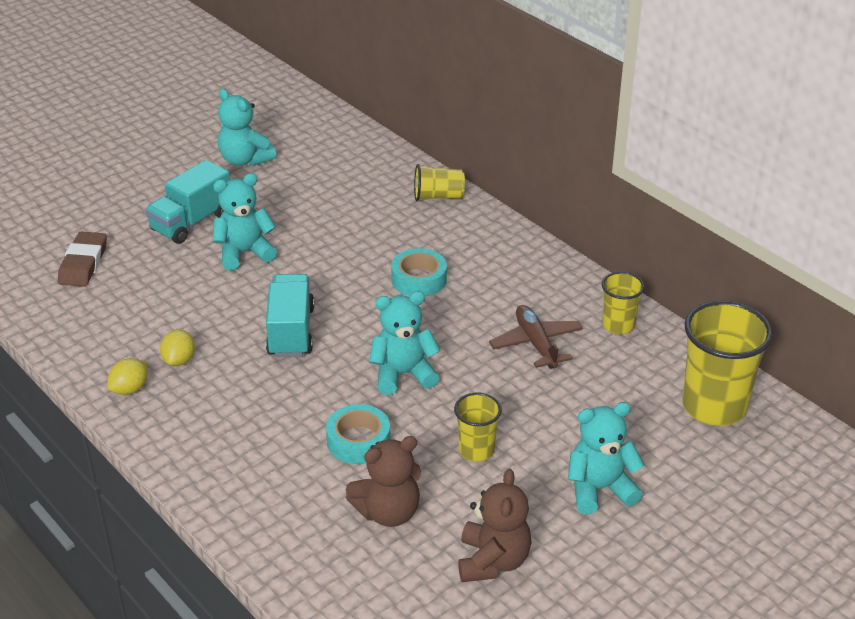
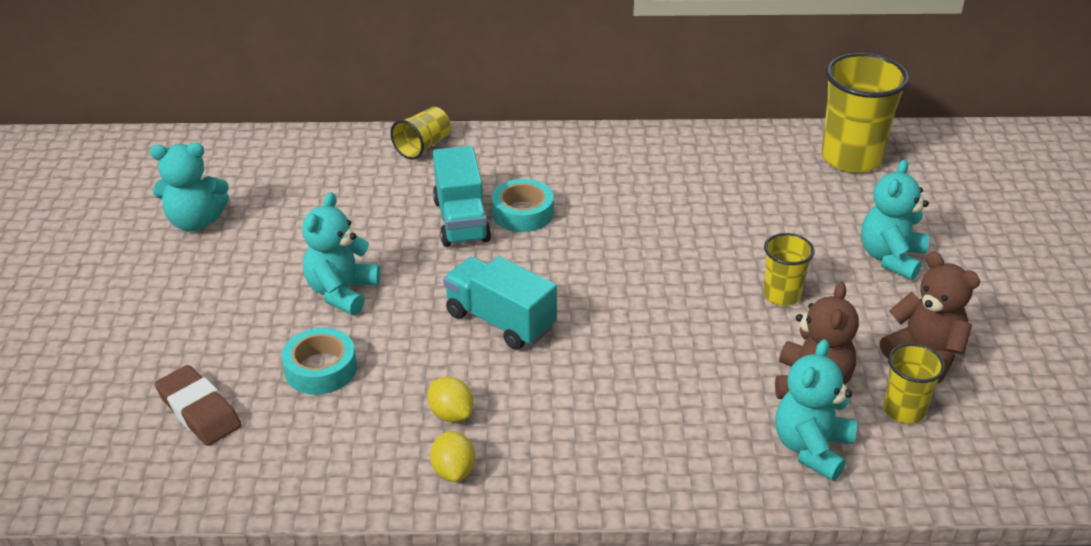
camera: 50 degrees left, 0 degrees up
(191, 222) = (242, 302): turquoise truck -> turquoise truck (461, 220)
(358, 441) = (700, 355): turquoise tape -> turquoise tape (320, 369)
(403, 374) = (640, 285): turquoise teddy bear -> turquoise teddy bear (811, 448)
(536, 344) = (684, 198): brown plane -> none
(618, 325) = (709, 149): yellow cup -> yellow cup (904, 410)

